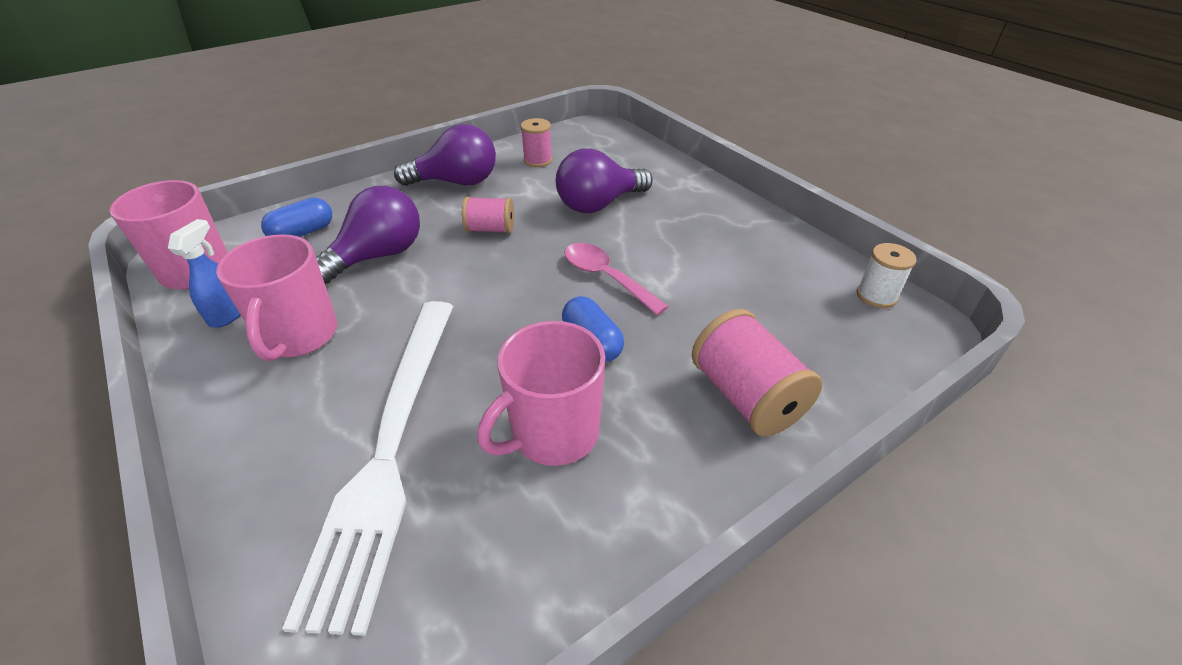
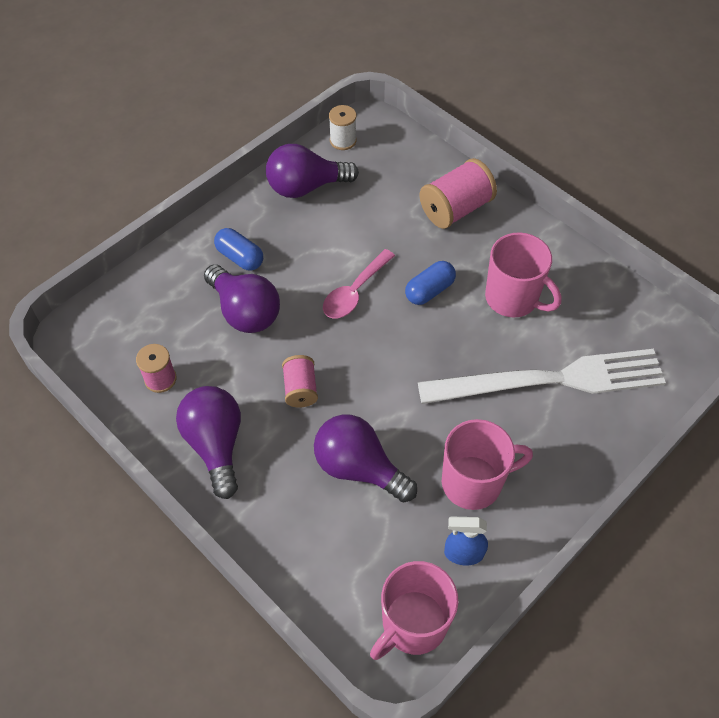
camera: 100 degrees left, 15 degrees up
(303, 233) = (334, 555): blue capsule -> blue capsule (240, 257)
(782, 257) = (306, 187): none -> purple light bulb

